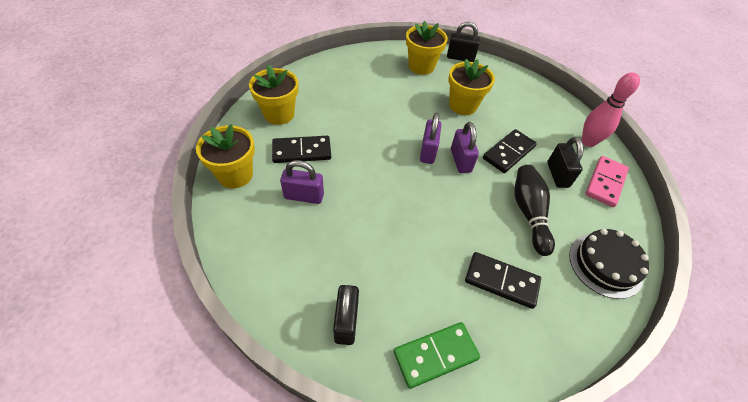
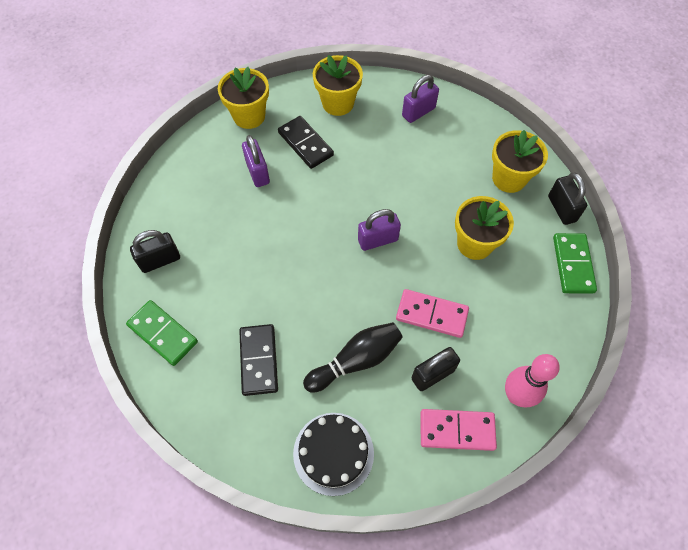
camera: 65 degrees right, 10 degrees up
(460, 160) = (386, 273): purple padlock -> purple padlock (418, 112)
(504, 73) = (573, 264): none -> green domino
(508, 152) = (431, 314): black domino -> pink domino

